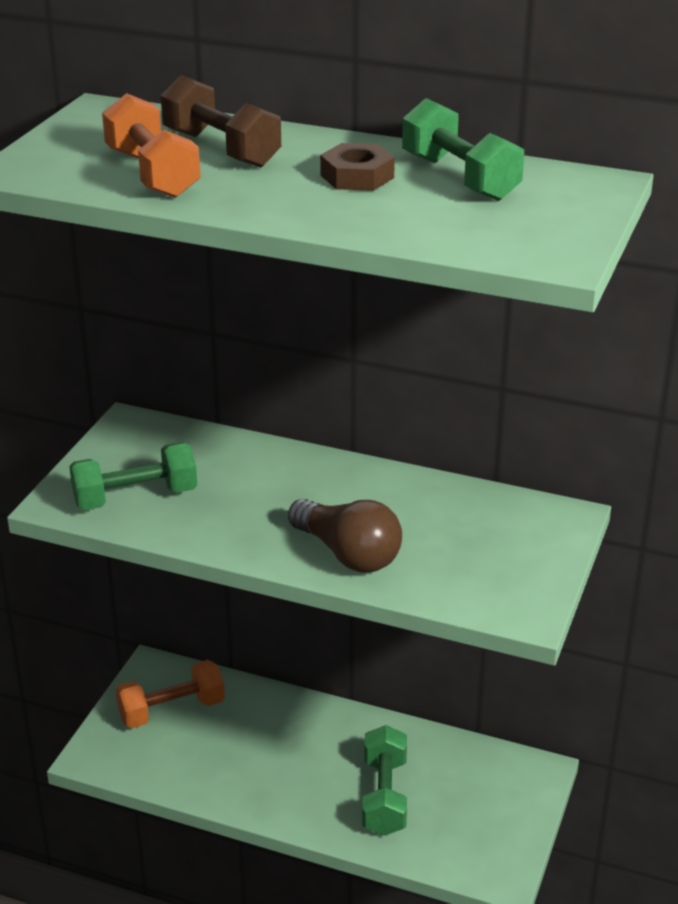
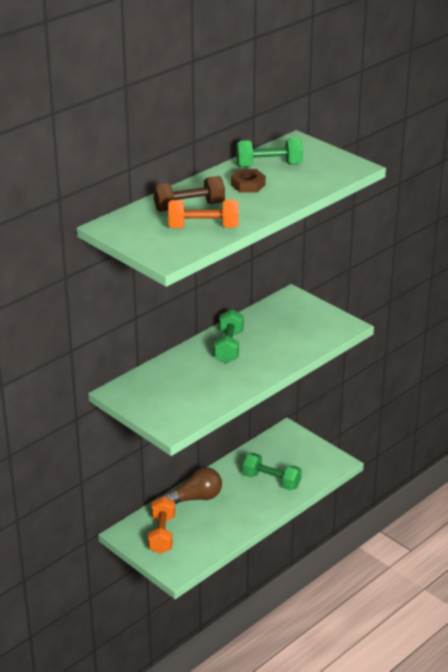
camera: 65 degrees left, 0 degrees up
(135, 498) = (186, 404): green dumbbell -> green dumbbell (229, 347)
(348, 554) = (277, 356): brown light bulb -> brown light bulb (195, 498)

